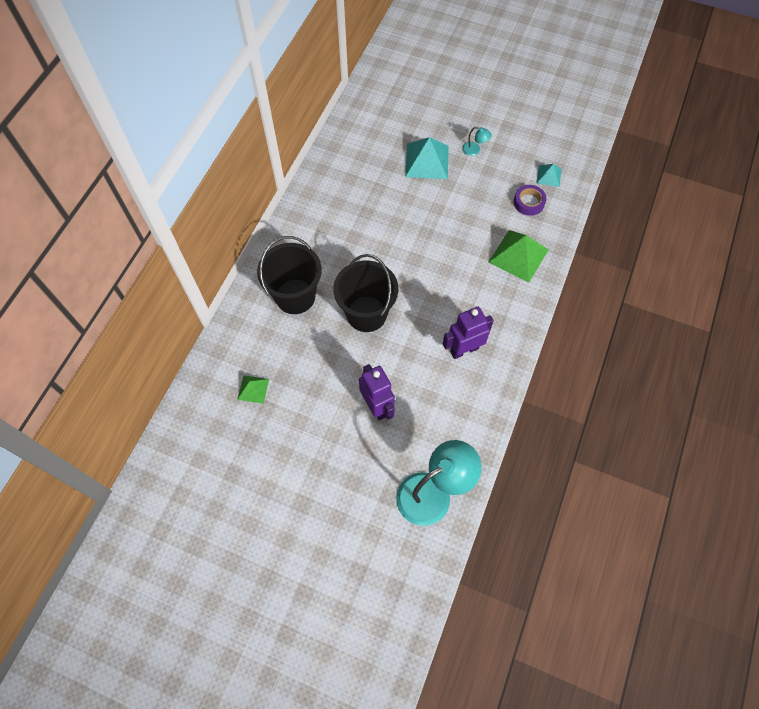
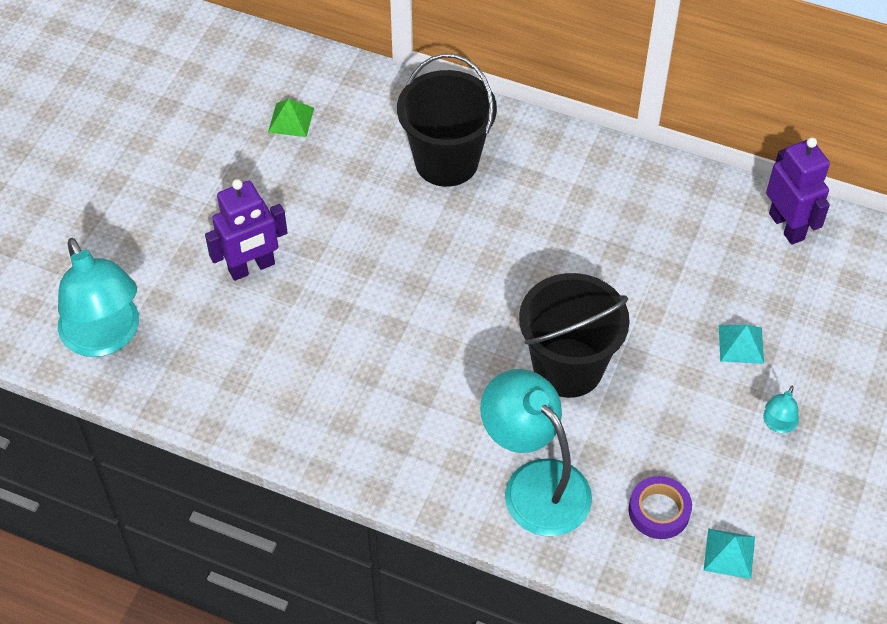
camera: 90 degrees right, 10 degrees down
(366, 314) = (414, 253): black bucket -> black bucket (568, 368)
(427, 161) = (741, 344): turquoise pyramid -> turquoise pyramid, size x0.54
(464, 349) = (343, 387): purple robot -> purple robot (787, 226)
(518, 255) = (535, 483): green pyramid -> turquoise lamp

